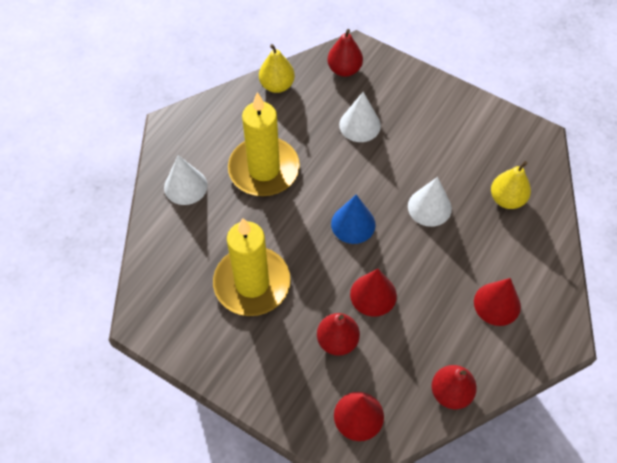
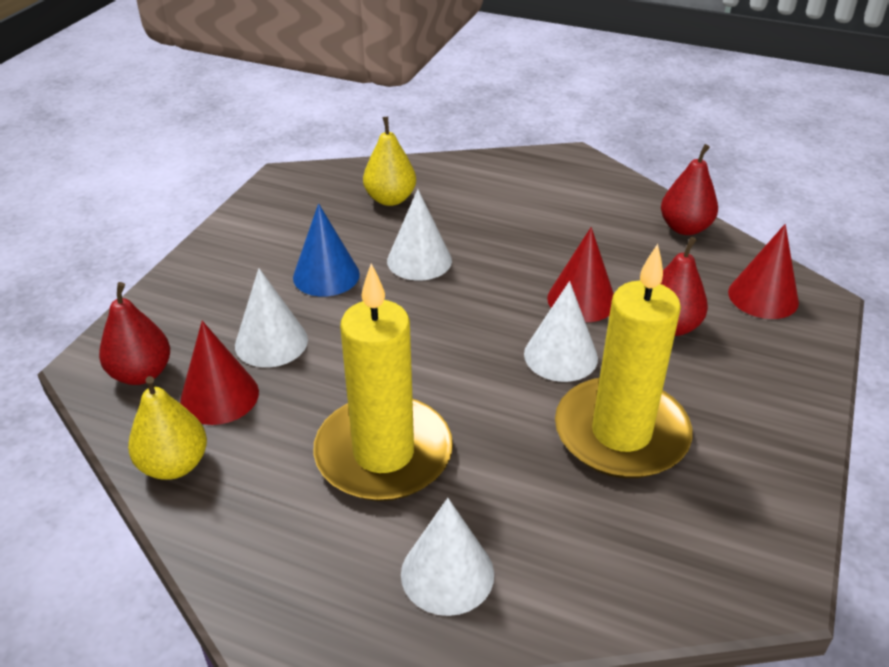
camera: 100 degrees left, 20 degrees down
(321, 268) = (560, 356): none -> white cone
(353, 224) = (469, 330): blue cone -> blue cone (326, 275)
(497, 304) = (548, 201): red cone -> red cone (219, 396)

